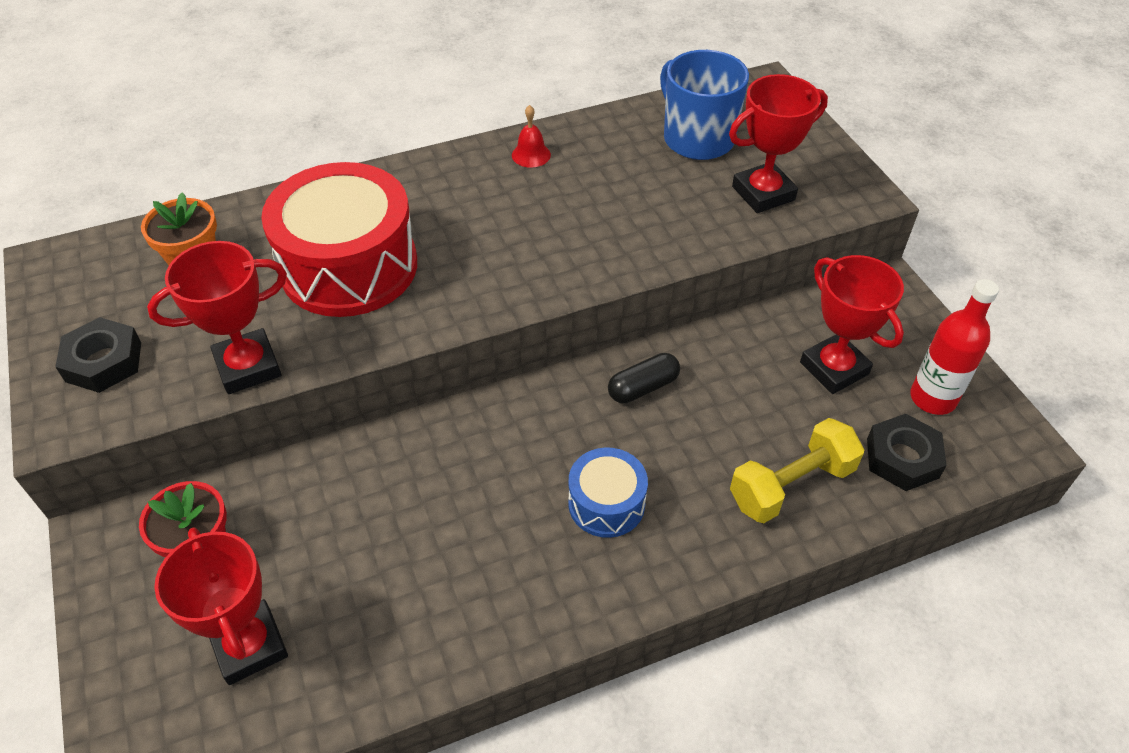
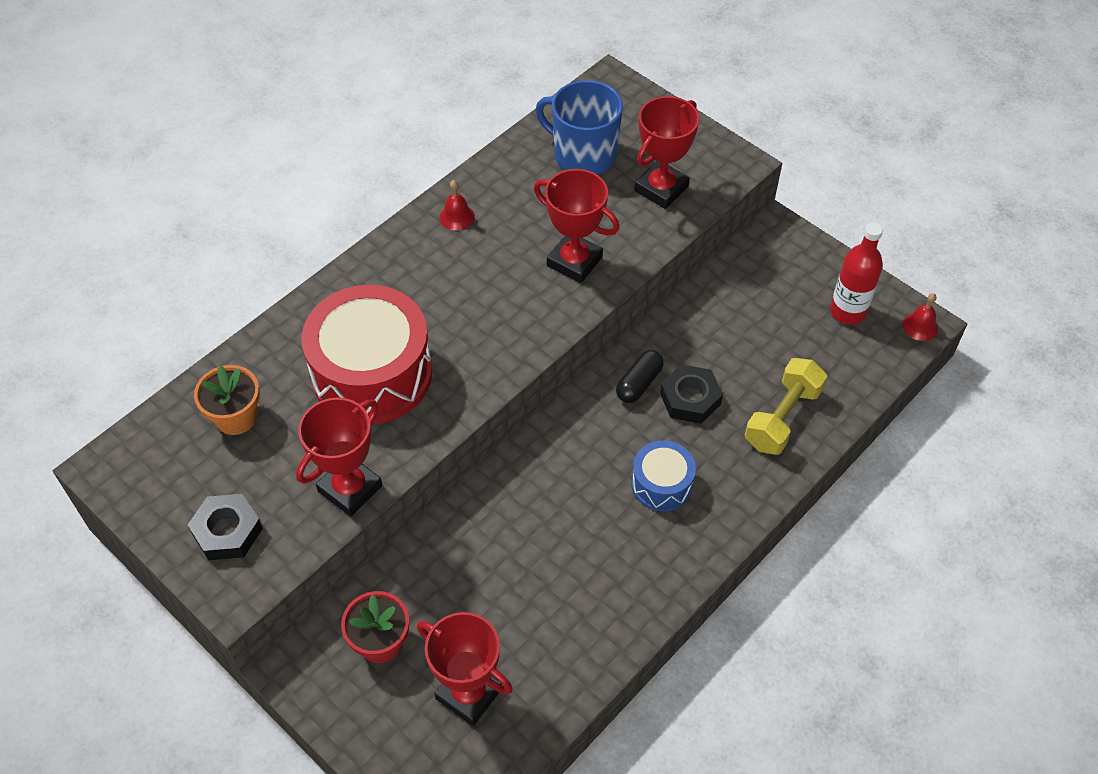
camera: 25 degrees left, 5 degrees up
(834, 368) = (769, 314): red trophy -> red trophy (574, 261)
(902, 458) = (847, 367): black nut -> black nut (690, 398)
(1020, 446) = (920, 326): none -> red bell

